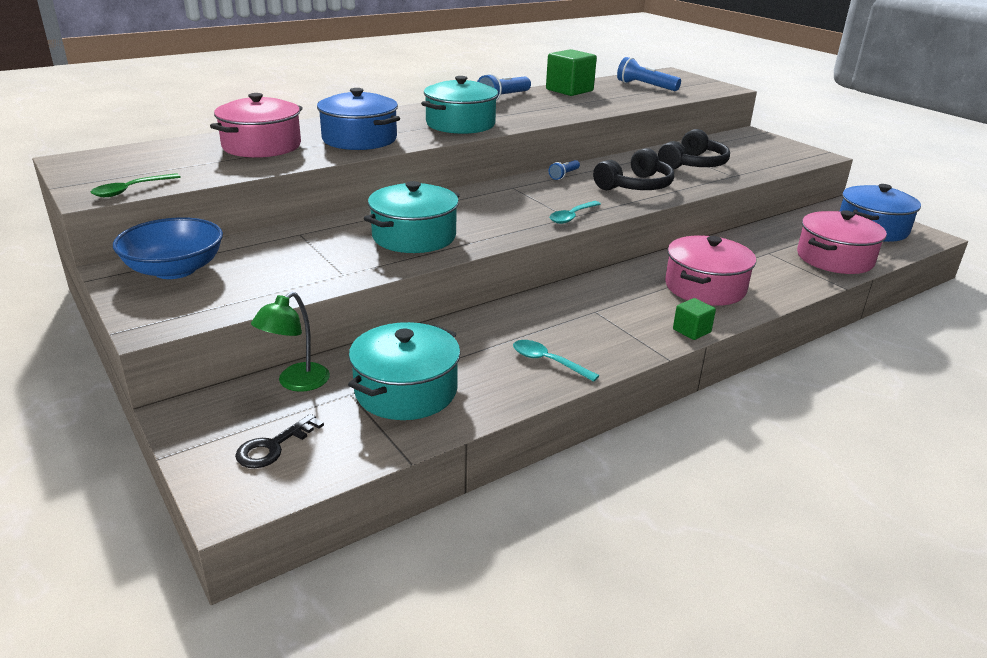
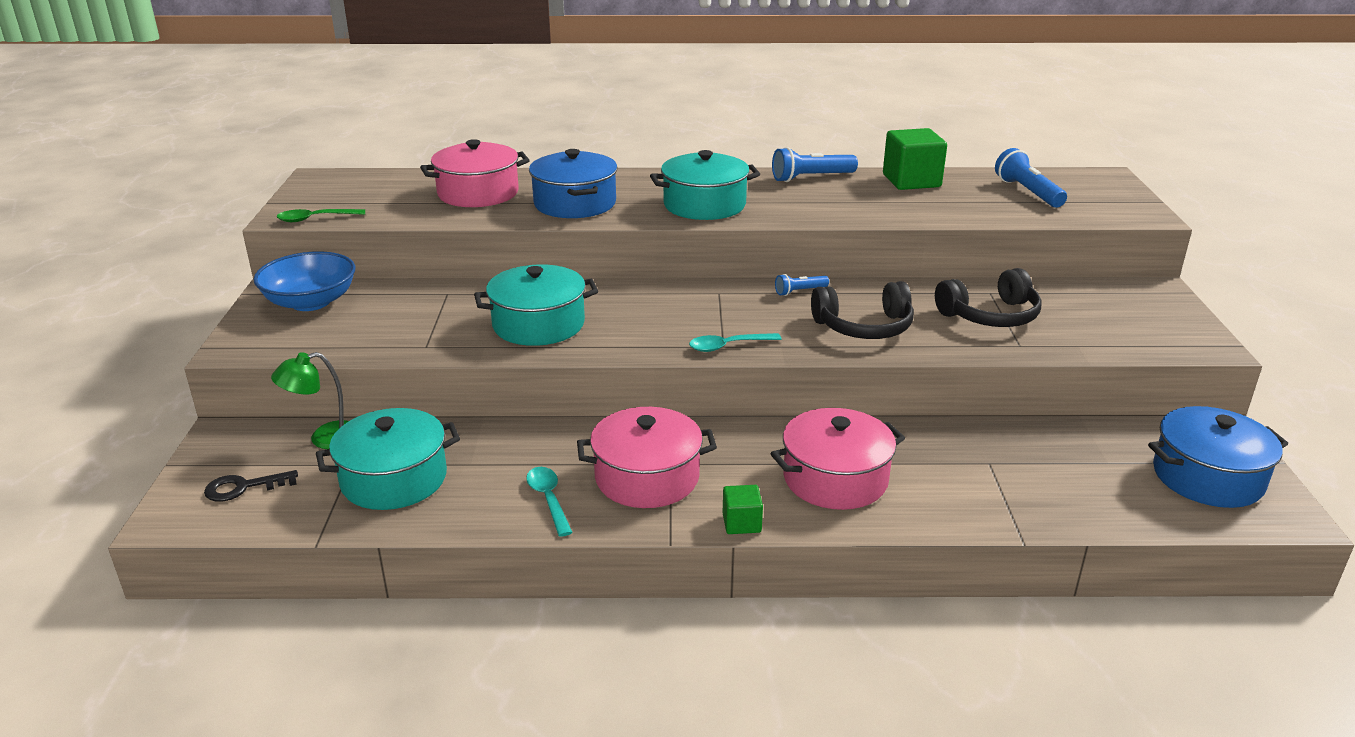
camera: 35 degrees right, 0 degrees up
(834, 258) = (1073, 500): pink pot -> pink pot (647, 477)

